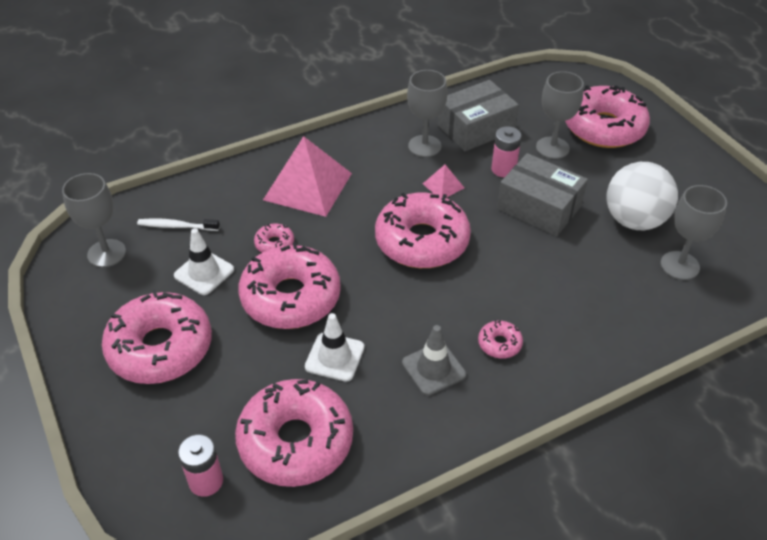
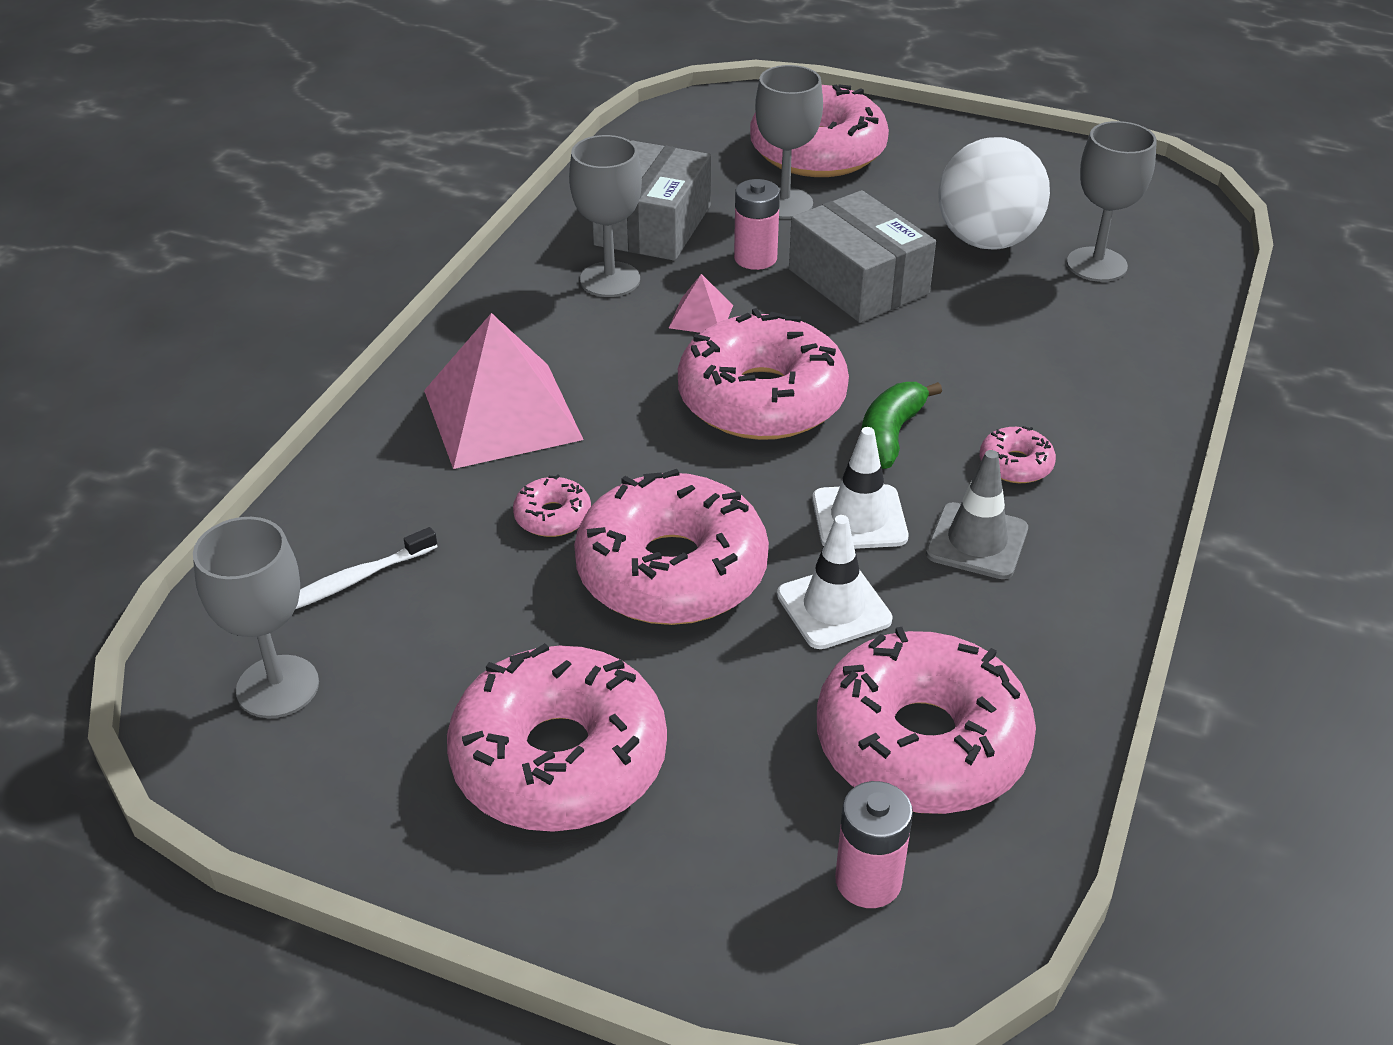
camera: 40 degrees left, 5 degrees down
(204, 272) = (490, 617): white traffic cone -> white traffic cone (859, 518)
(458, 293) = (890, 435): none -> green banana
(539, 207) = (858, 281): grey box -> grey box turned 60 degrees clockwise

